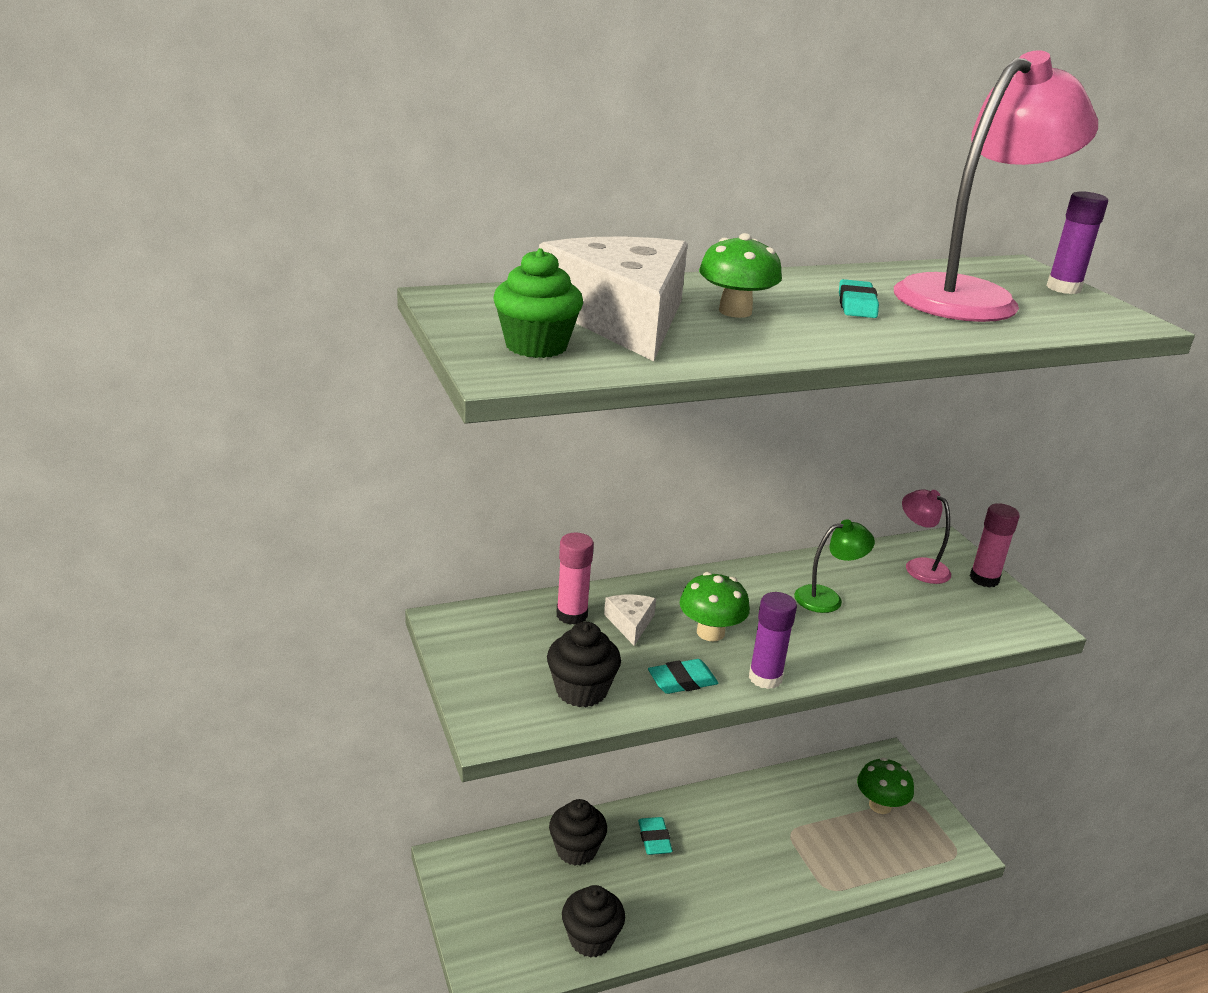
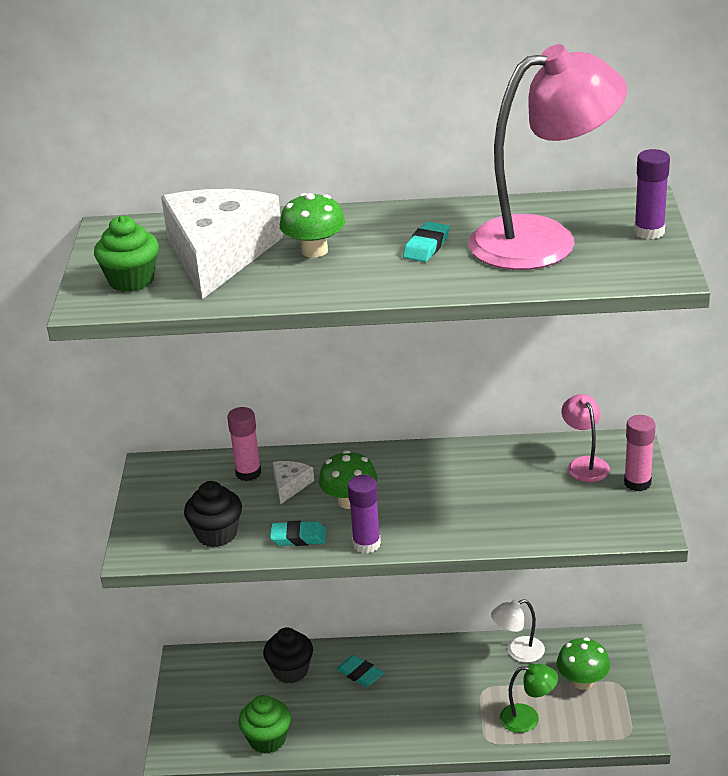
camera: 25 degrees right, 5 degrees up
(591, 939) = (267, 739): black cupcake -> green cupcake
(654, 839) = (360, 674): turquoise eraser -> turquoise eraser turned 60 degrees counterclockwise
(801, 785) = (518, 652): none -> white lamp
(827, 598) = (473, 483): green lamp -> green lamp (528, 718)

